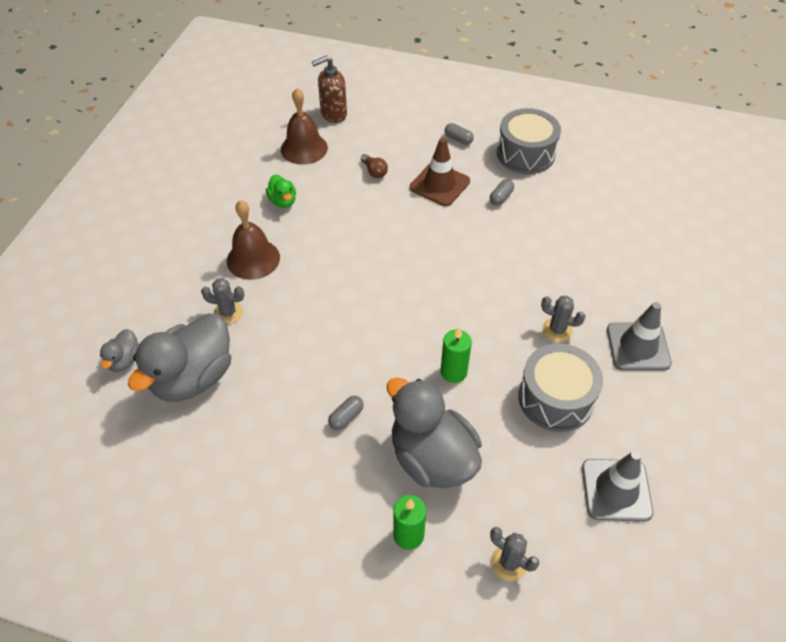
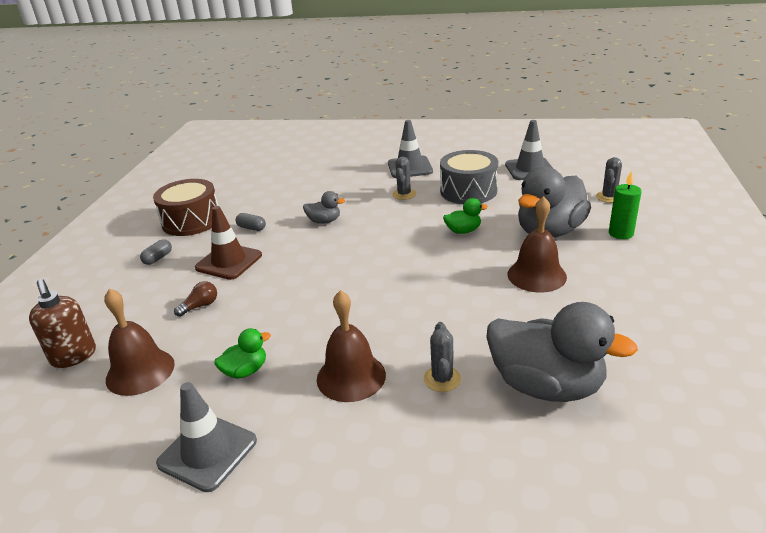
camera: 95 degrees left, 20 degrees down
(124, 360) = (553, 460): grey duck -> grey duck (324, 221)
(213, 187) = (207, 452): none -> grey traffic cone
(346, 417) = (536, 275): grey capsule -> brown bell
(453, 372) = (463, 231): green candle -> green duck
(525, 154) = (191, 221): grey drum -> brown drum

